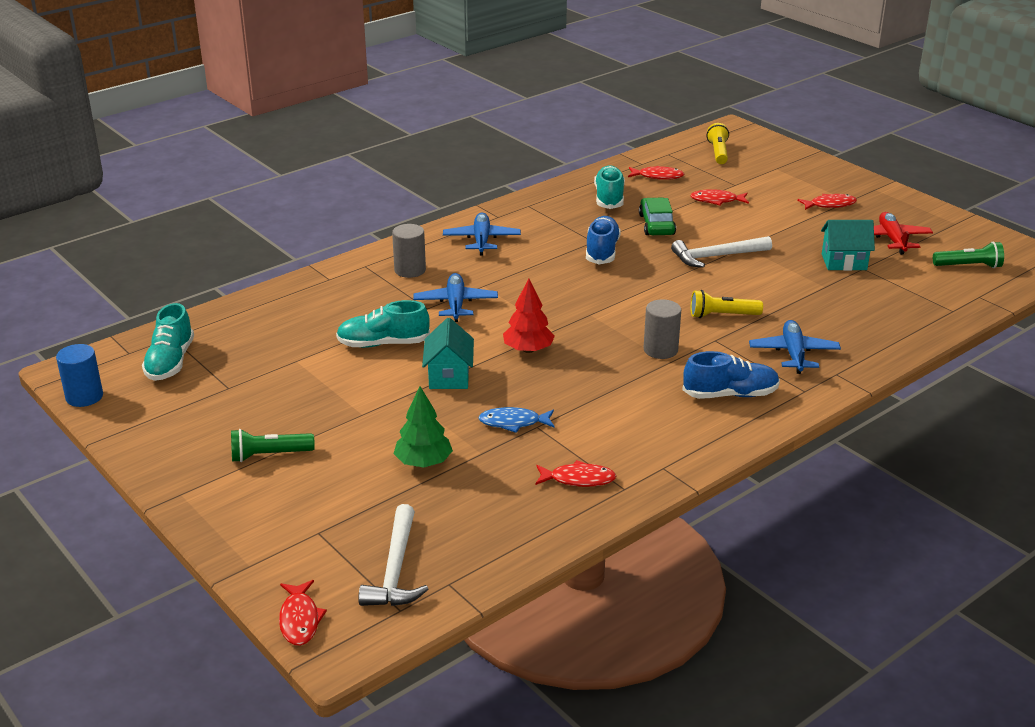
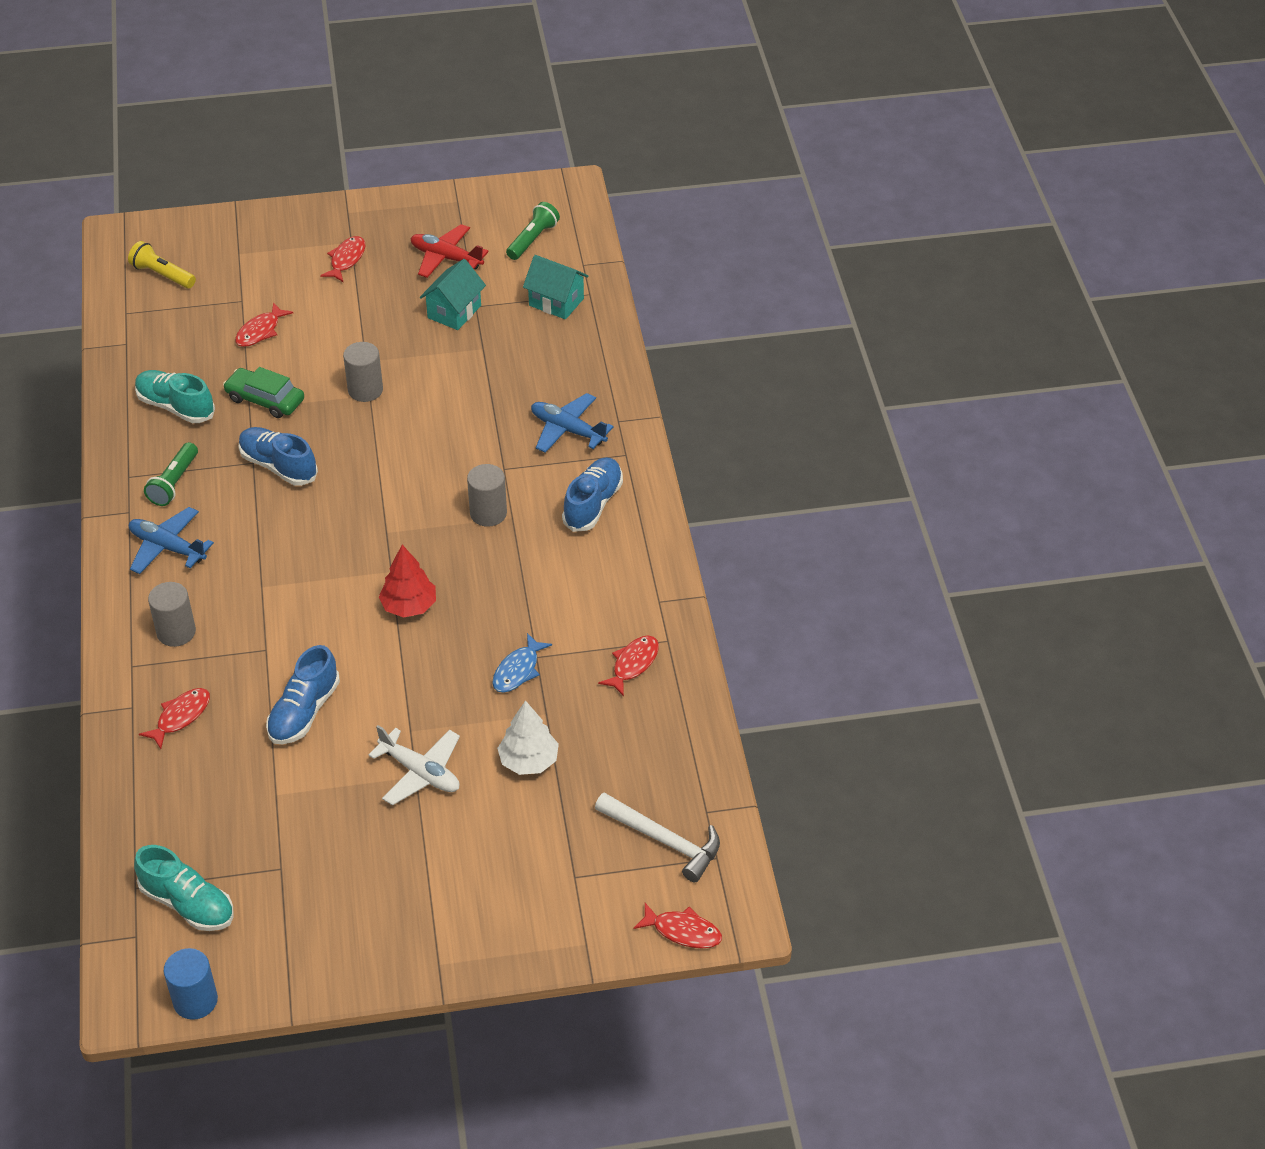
camera: 60 degrees left, 15 degrees up
(269, 455) = (428, 873): green flashlight -> green flashlight (174, 483)
(367, 415) = (420, 772): none -> white plane
(383, 344) = (304, 712): turquoise shoe -> blue shoe
(423, 462) = (529, 761): green tree -> white tree
(449, 376) = (405, 684): turquoise house -> turquoise house (556, 302)
(456, 304) = (278, 624): blue plane -> none
(658, 176) = (167, 346): red fish -> red fish (181, 717)
(716, 256) = (365, 390): white hammer -> grey cylinder
(722, 315) = (469, 442): yellow flashlight -> none

